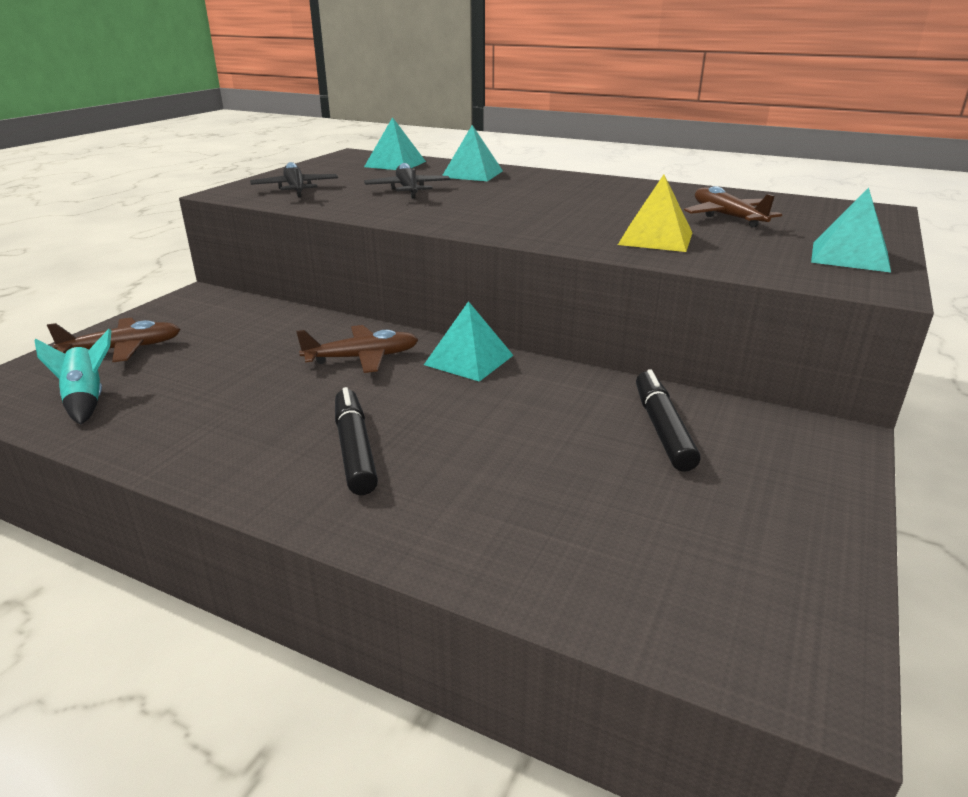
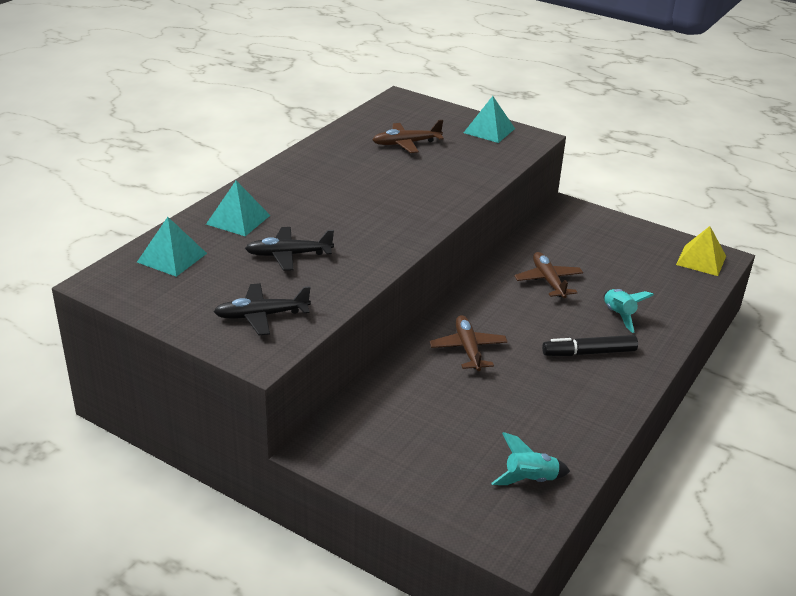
camera: 85 degrees left, 5 degrees up
(123, 349) = (438, 479): brown plane -> brown plane (548, 281)
(469, 360) = (475, 304): turquoise pyramid -> none
(471, 484) = (618, 315): none -> turquoise rocket
(655, 238) = (449, 175): yellow pyramid -> yellow pyramid (701, 260)
(662, 429) = (562, 251): black marker -> none

